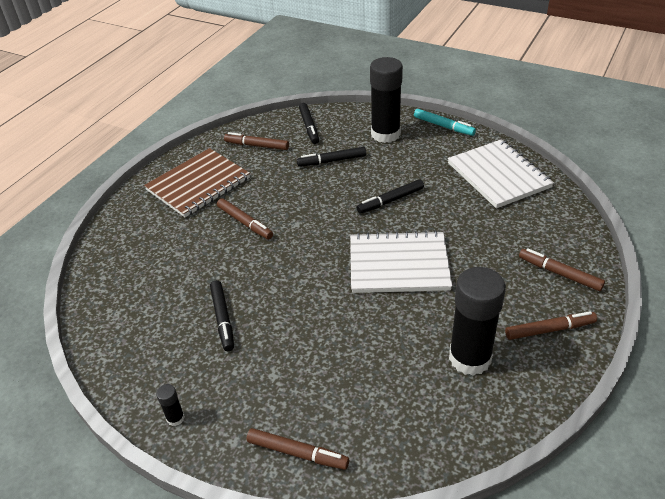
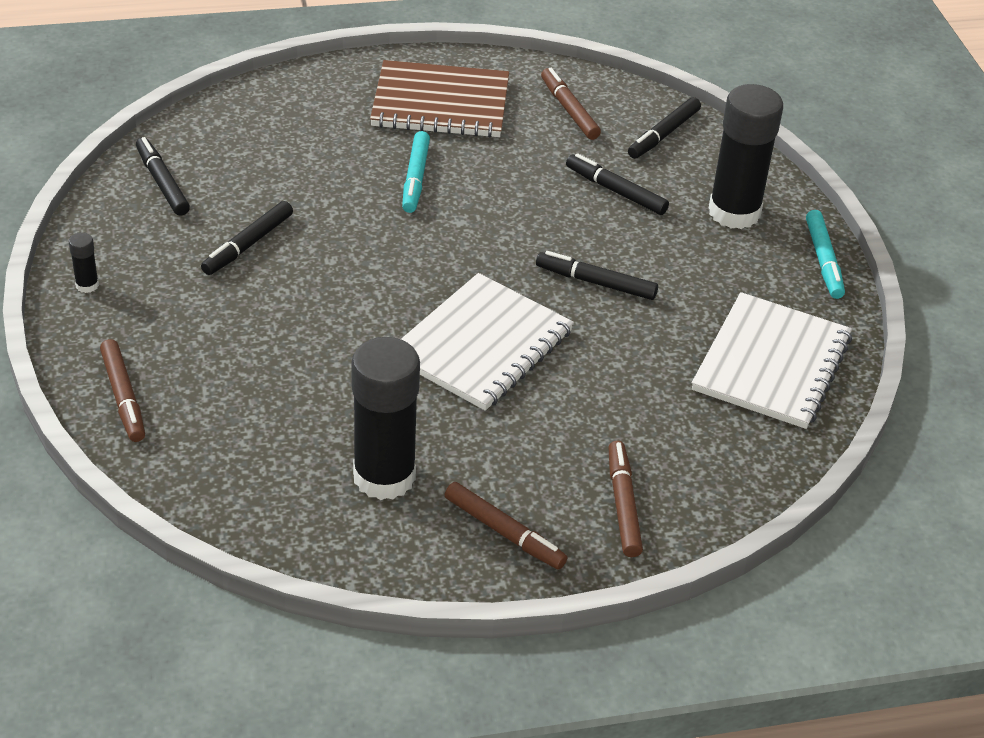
camera: 45 degrees right, 0 degrees up
(125, 330) = (162, 183): none -> black marker
(245, 223) = (415, 178): brown marker -> turquoise marker
(398, 264) = (481, 345): white notebook -> white notebook turned 75 degrees clockwise

